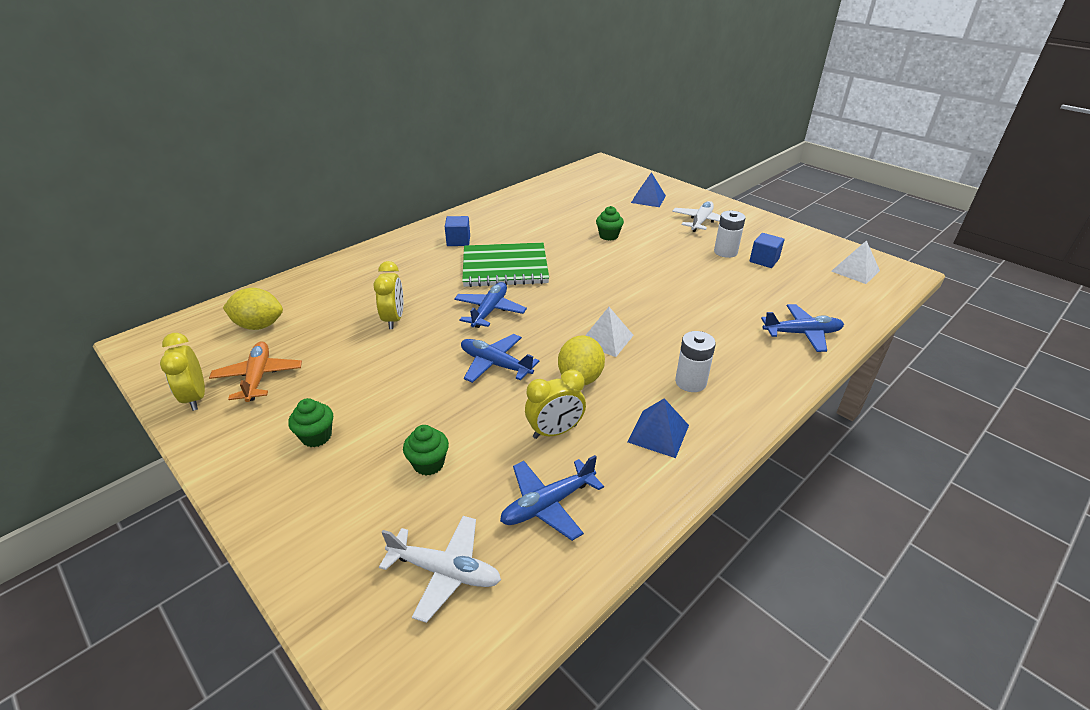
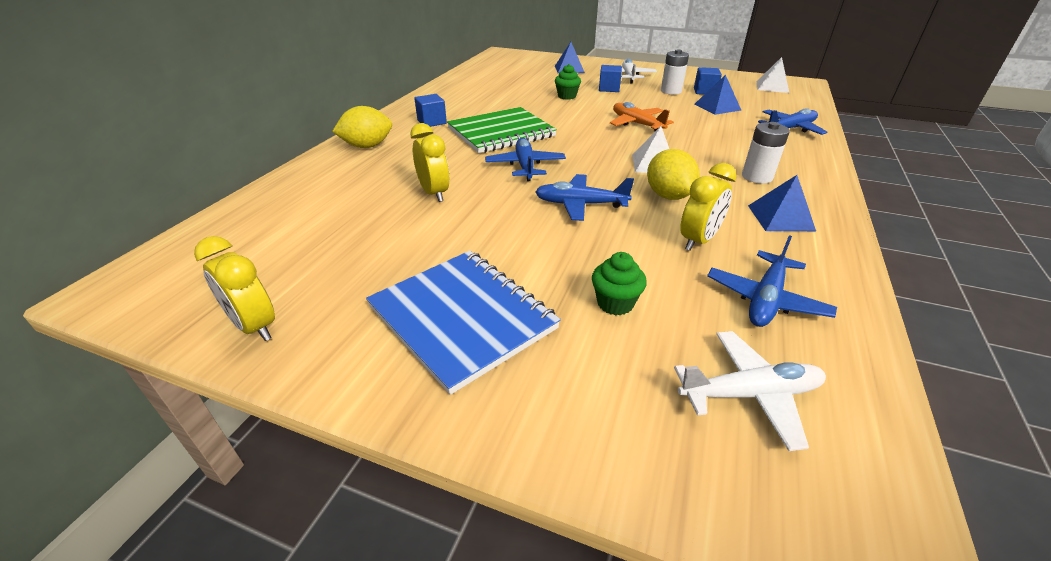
camera: 25 degrees left, 0 degrees up
(258, 377) = (324, 282): orange plane -> orange plane (636, 124)
(259, 325) = (273, 234): yellow lemon -> yellow lemon (367, 146)
(316, 436) = (462, 318): green cupcake -> blue notebook
(662, 234) = (609, 88): none -> blue cube
(753, 285) = (717, 107): none -> blue pyramid

